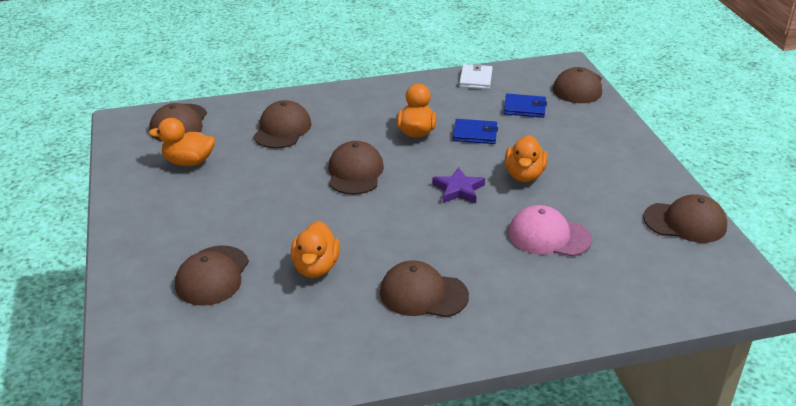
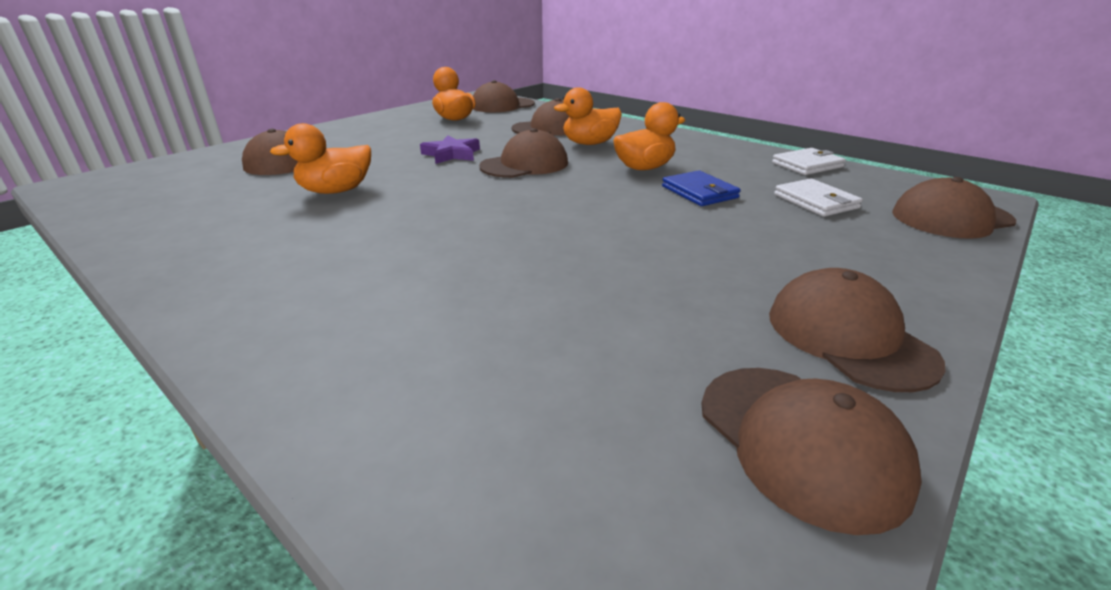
camera: 55 degrees right, 5 degrees down
(423, 294) = (323, 251): brown cap -> brown cap (849, 337)
(458, 189) = (569, 213): purple star -> purple star (451, 154)
(524, 108) = (815, 201): blue wallet -> white wallet
(524, 175) = (668, 240): orange duck -> orange duck (589, 143)
(549, 236) = (546, 298): pink cap -> none

